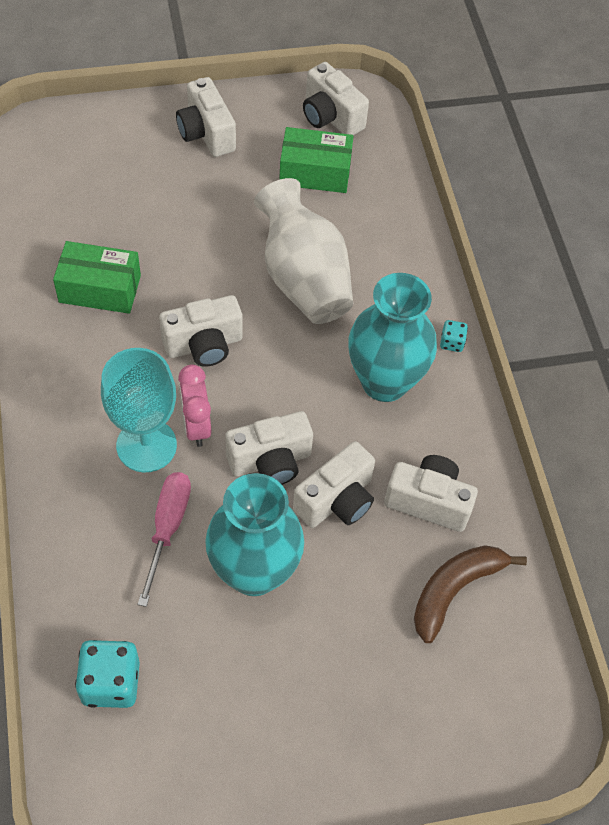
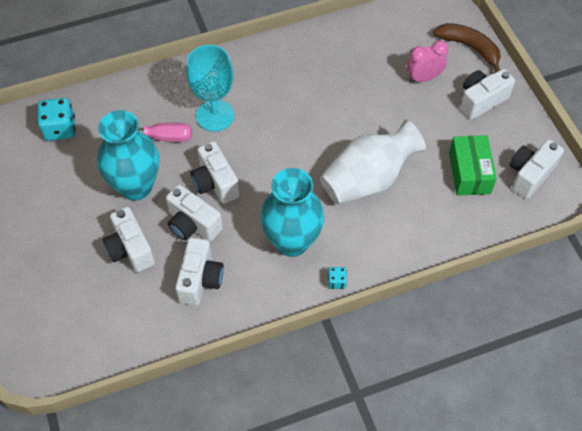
camera: 85 degrees right, 0 degrees up
(100, 289) = (326, 69): green box -> none
(196, 426) = (234, 138): pink clock -> pink clock (423, 78)
(204, 345) = (297, 132): white camera -> white camera (130, 249)
(454, 590) = (136, 302): brown banana -> brown banana (469, 47)

